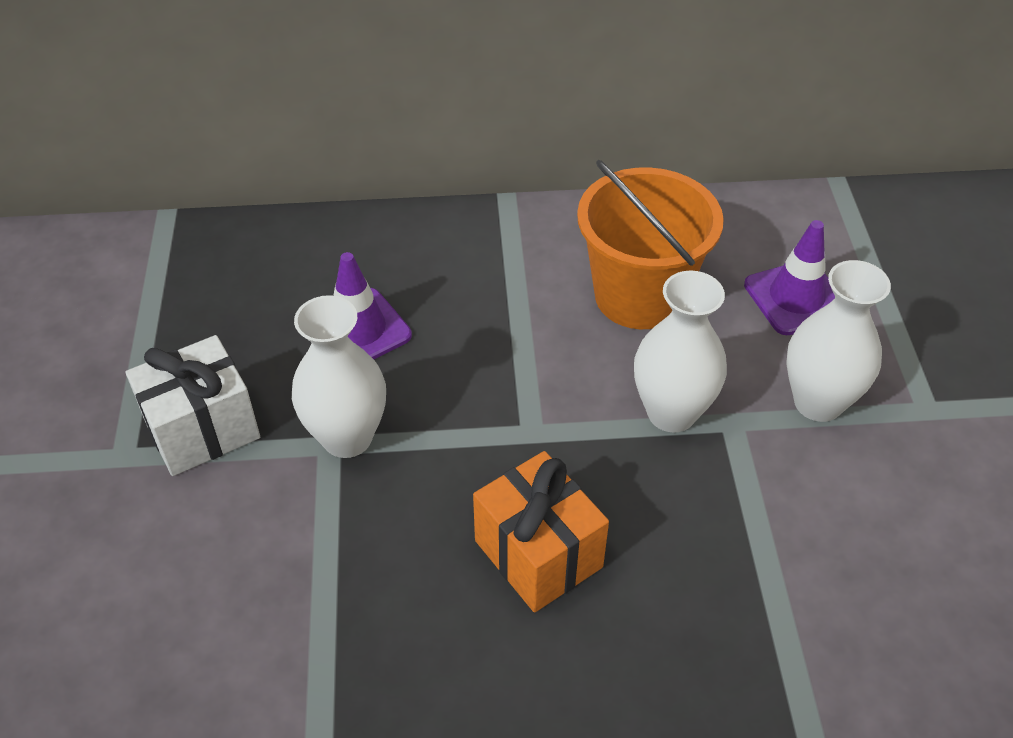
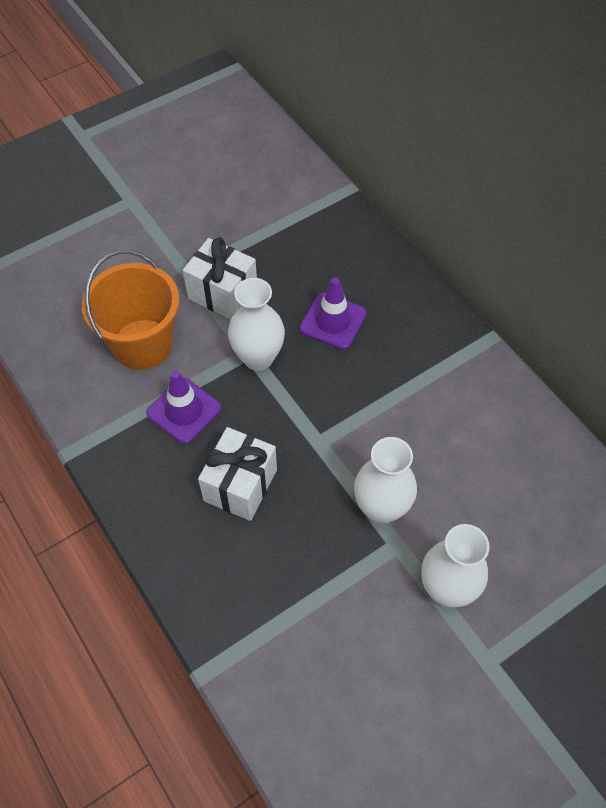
camera: 60 degrees right, 10 degrees up
(538, 554) = (240, 485): orange gift -> white gift
(639, 296) = (463, 449): orange bucket -> orange bucket (142, 344)
(796, 298) = (530, 541): purple traffic cone -> purple traffic cone (184, 411)

